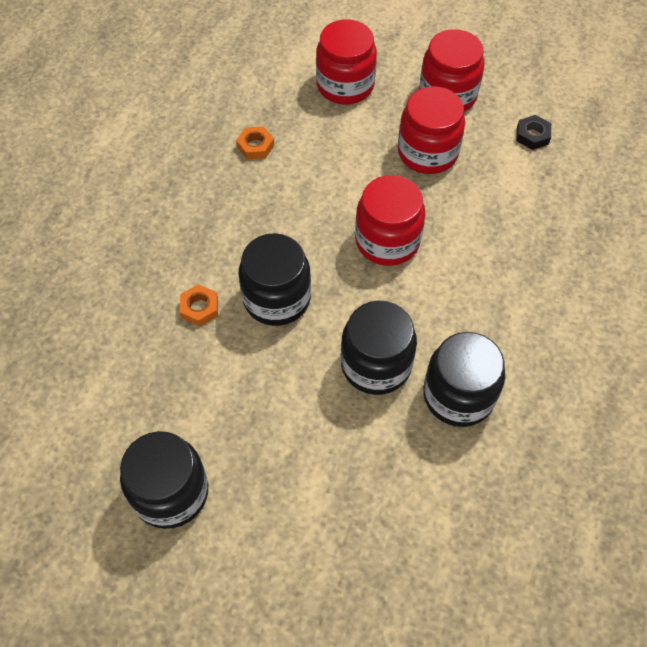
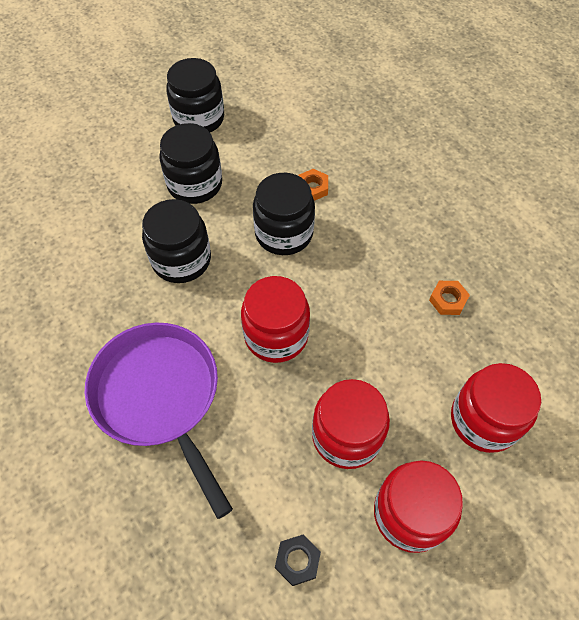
camera: 125 degrees right, 0 degrees up
(458, 395) = (114, 293): black jar -> black jar (195, 184)
(511, 286) = (160, 396): none -> purple pan

